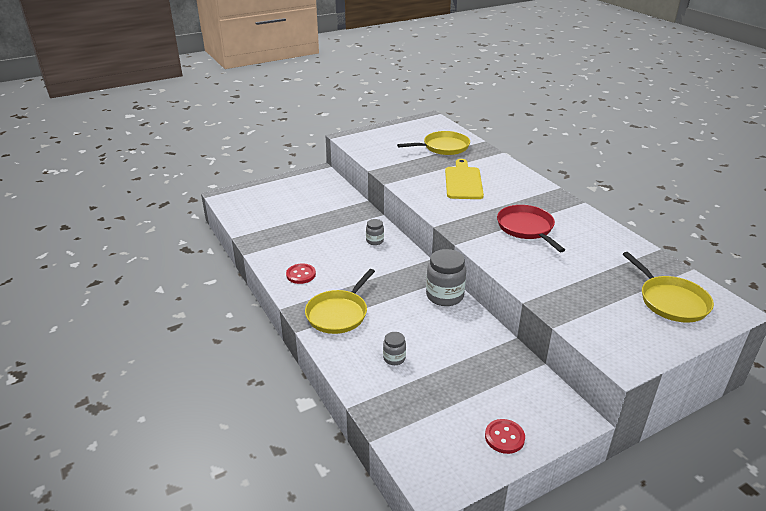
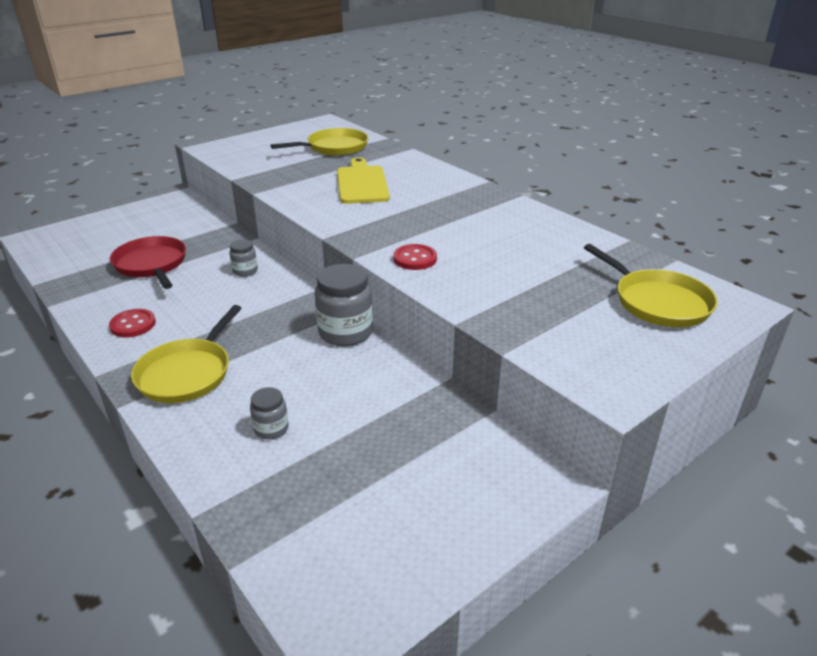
camera: 10 degrees left, 0 degrees up
(504, 437) = (447, 530): red button -> red button (415, 259)
(526, 228) = (450, 230): red pan -> red pan (151, 264)

